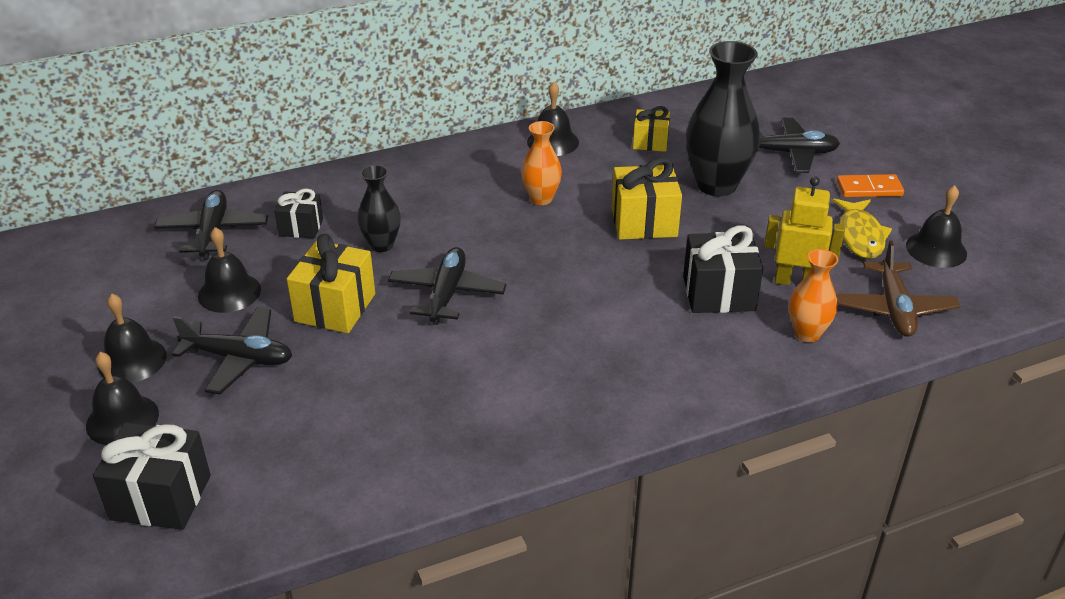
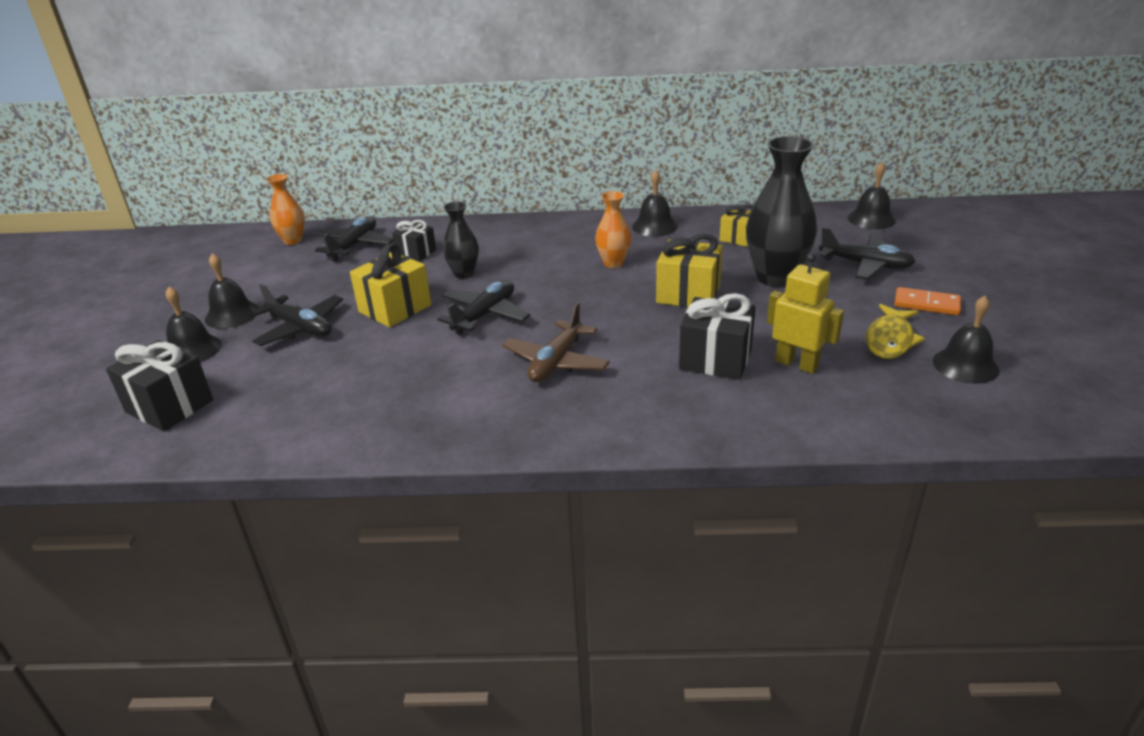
camera: 25 degrees right, 5 degrees down
(229, 292) = (331, 285): black bell -> black bell (871, 219)
(807, 333) = (777, 408): orange vase -> orange vase (293, 240)
(894, 308) = (884, 406): brown plane -> brown plane (556, 362)

